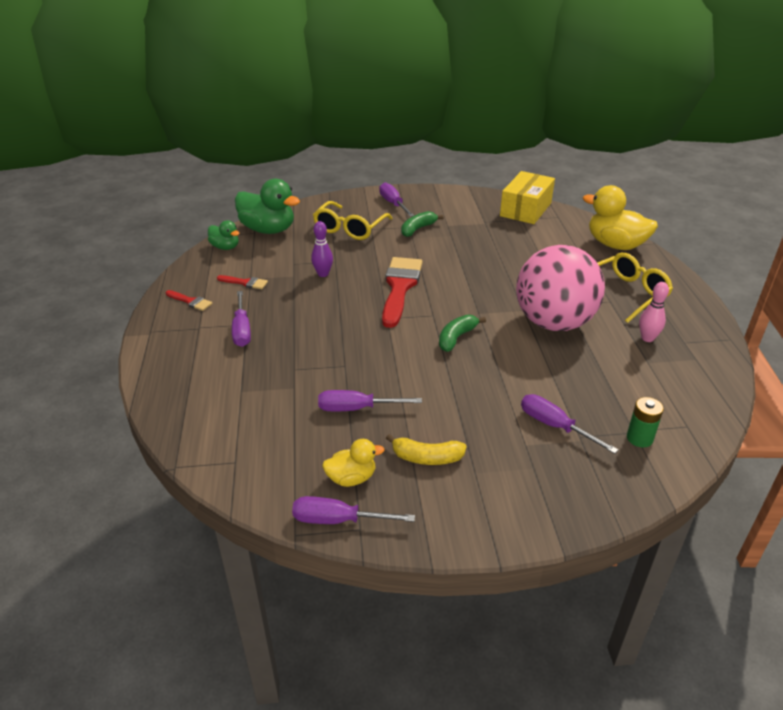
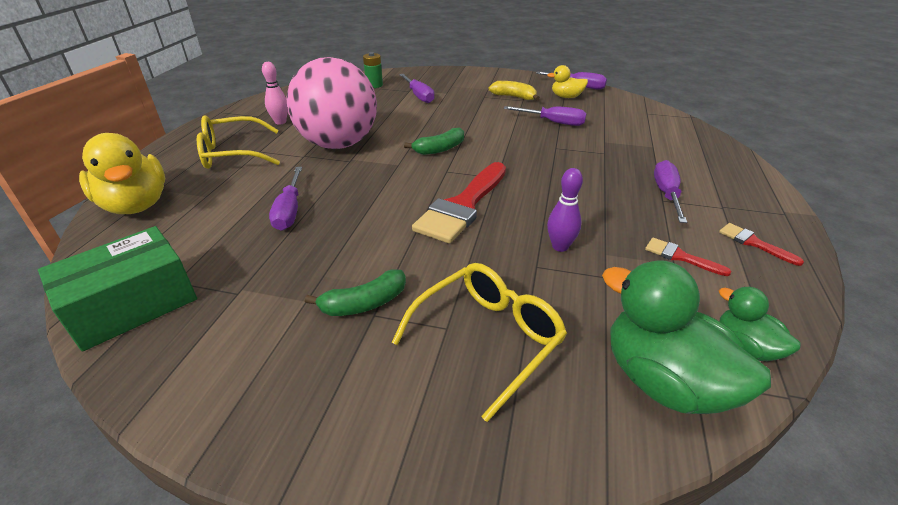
camera: 160 degrees left, 0 degrees up
(393, 204) = (355, 402): purple screwdriver -> purple screwdriver (289, 211)
(525, 209) = (132, 305): yellow box -> green box

